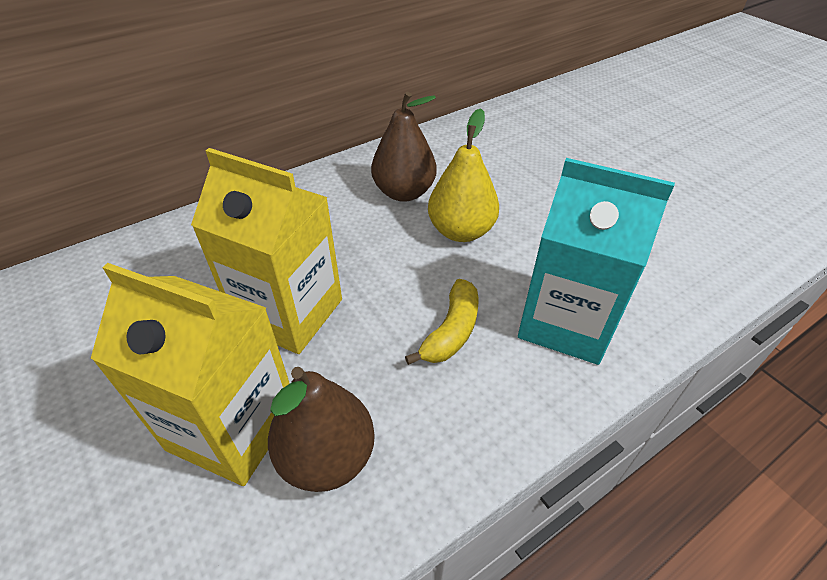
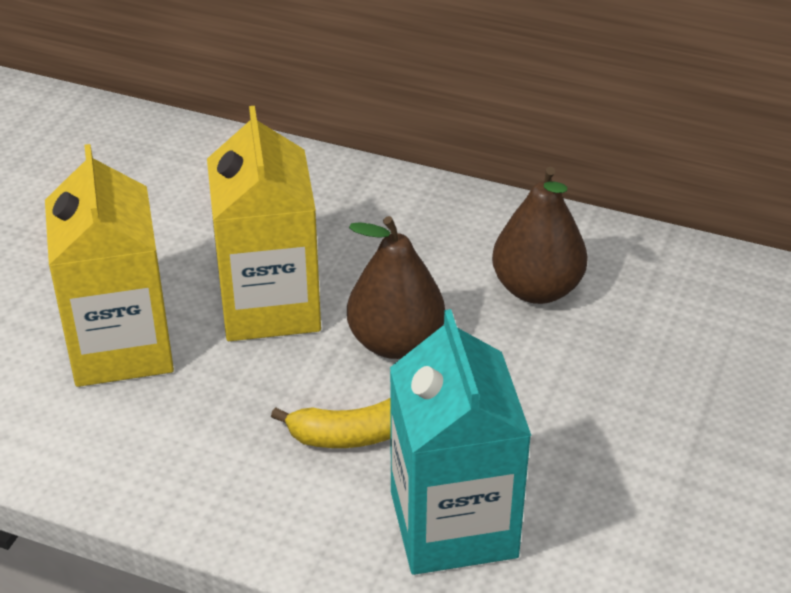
camera: 55 degrees right, 5 degrees down
(327, 457) = (139, 421): brown pear -> brown pear (395, 342)
(461, 231) = (518, 370): yellow pear -> none

